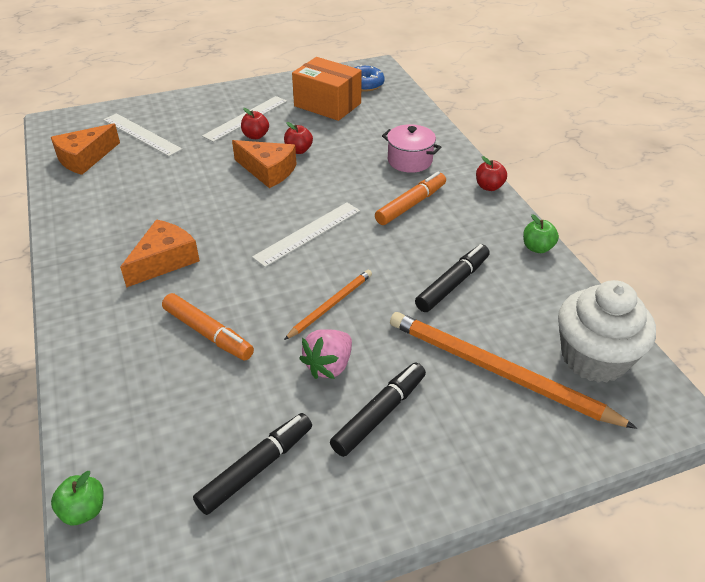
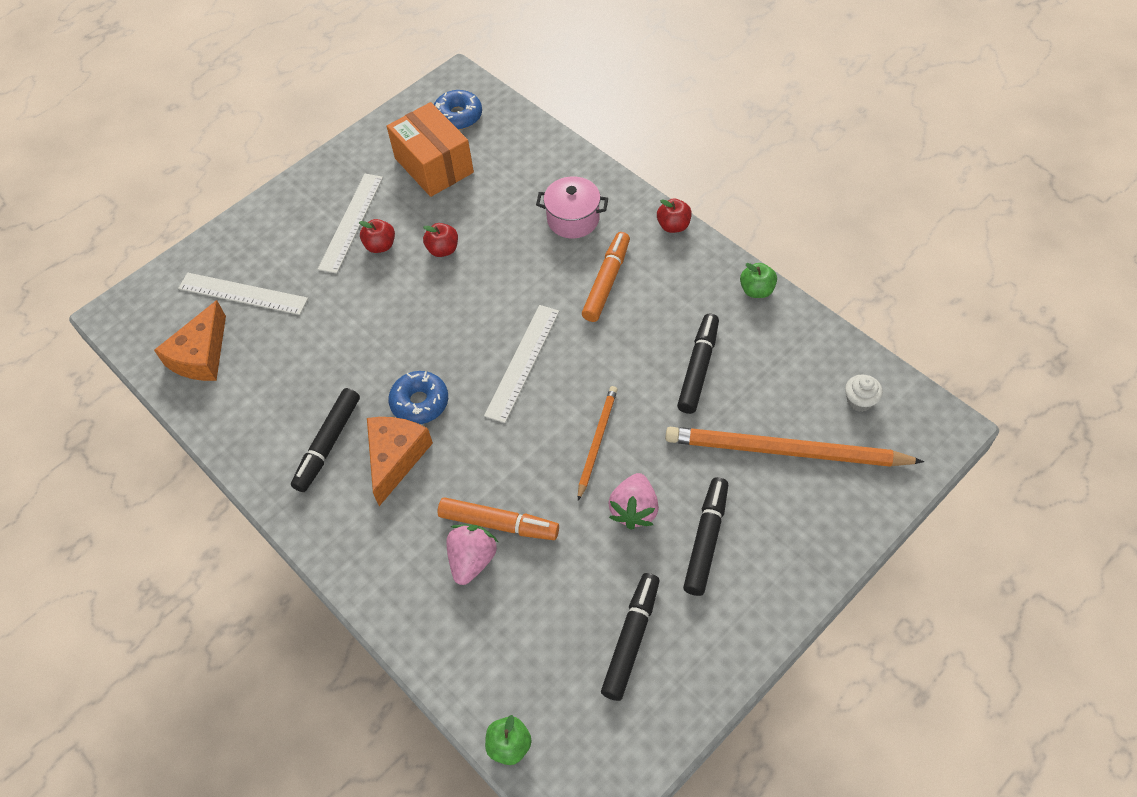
camera: 20 degrees left, 15 degrees up
(123, 235) = (328, 444): none -> black marker
(167, 351) = (472, 560): none -> pink strawberry
(210, 233) = (420, 402): none -> blue donut
(268, 171) = (427, 292): orange cheese -> none
(327, 105) = (434, 165): orange box -> orange box turned 45 degrees clockwise
(594, 358) = (860, 401): white cupcake -> white cupcake, size x0.41

